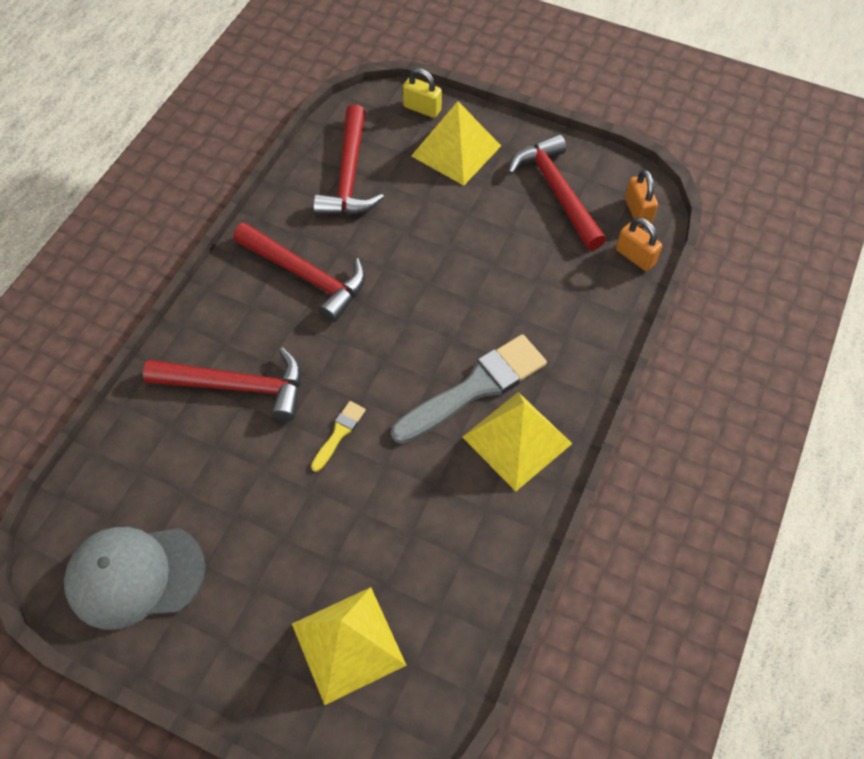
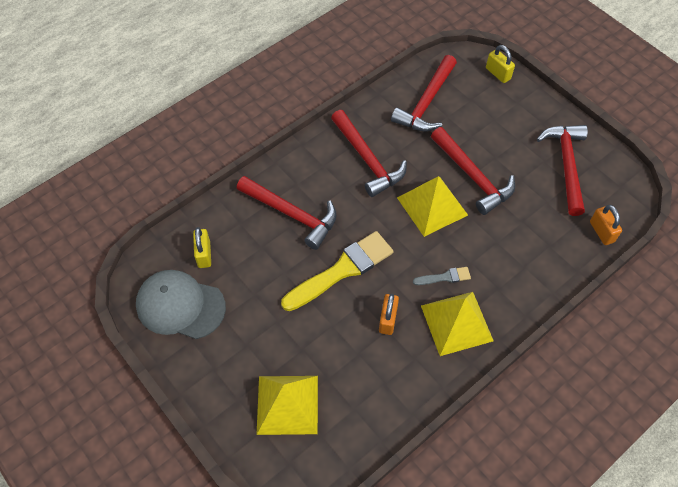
camera: 25 degrees right, 0 degrees up
(137, 490) = (204, 254): none -> yellow padlock
(339, 433) = (342, 270): yellow brush -> yellow brush, size x2.17
(450, 247) = (472, 176): none -> red hammer
(456, 150) = (508, 111): yellow pyramid -> yellow pyramid (432, 206)
(475, 388) = (444, 277): grey brush -> grey brush, size x0.46
(637, 211) = (619, 200): orange padlock -> orange padlock (387, 319)

